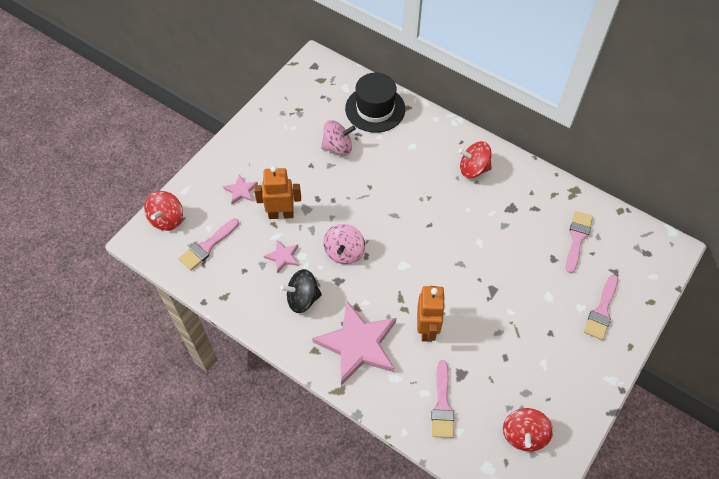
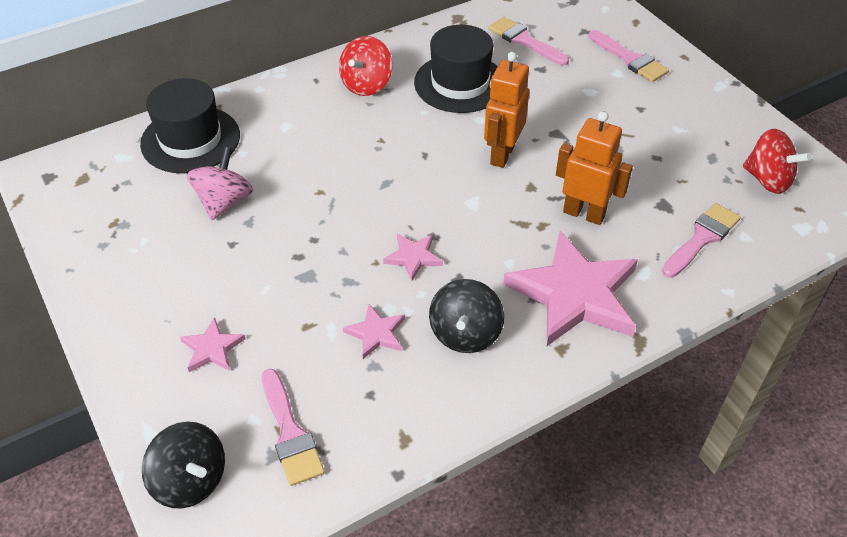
camera: 65 degrees left, 10 degrees down
(167, 219) = (190, 480): red spinning top -> black spinning top
(281, 214) = (295, 310): orange robot -> orange robot (502, 154)
(344, 252) = (413, 257): pink spinning top -> pink star
(442, 404) = (701, 238): pink brush -> pink brush turned 75 degrees counterclockwise
(507, 218) = (460, 83): none -> black hat

